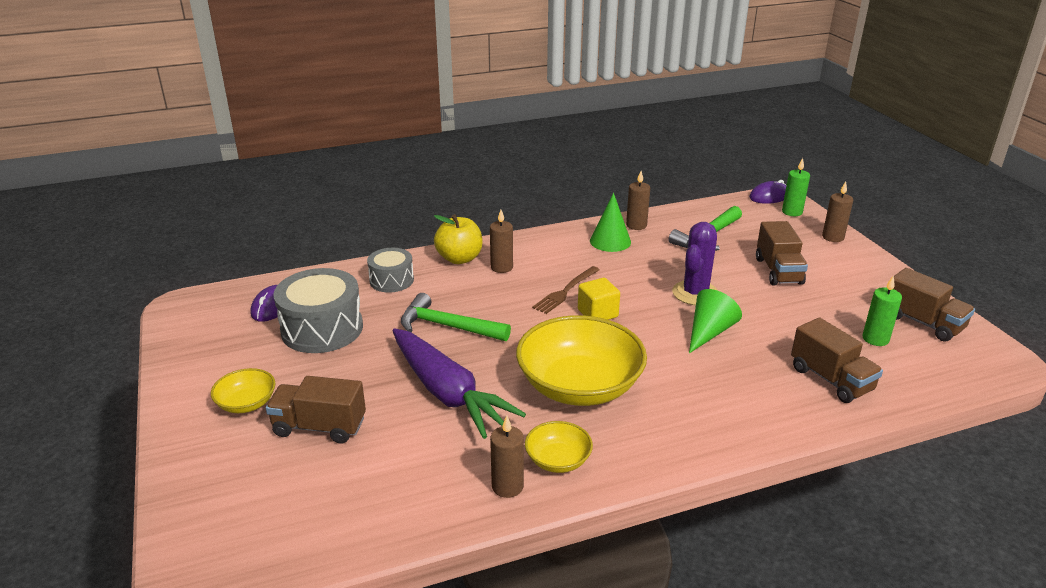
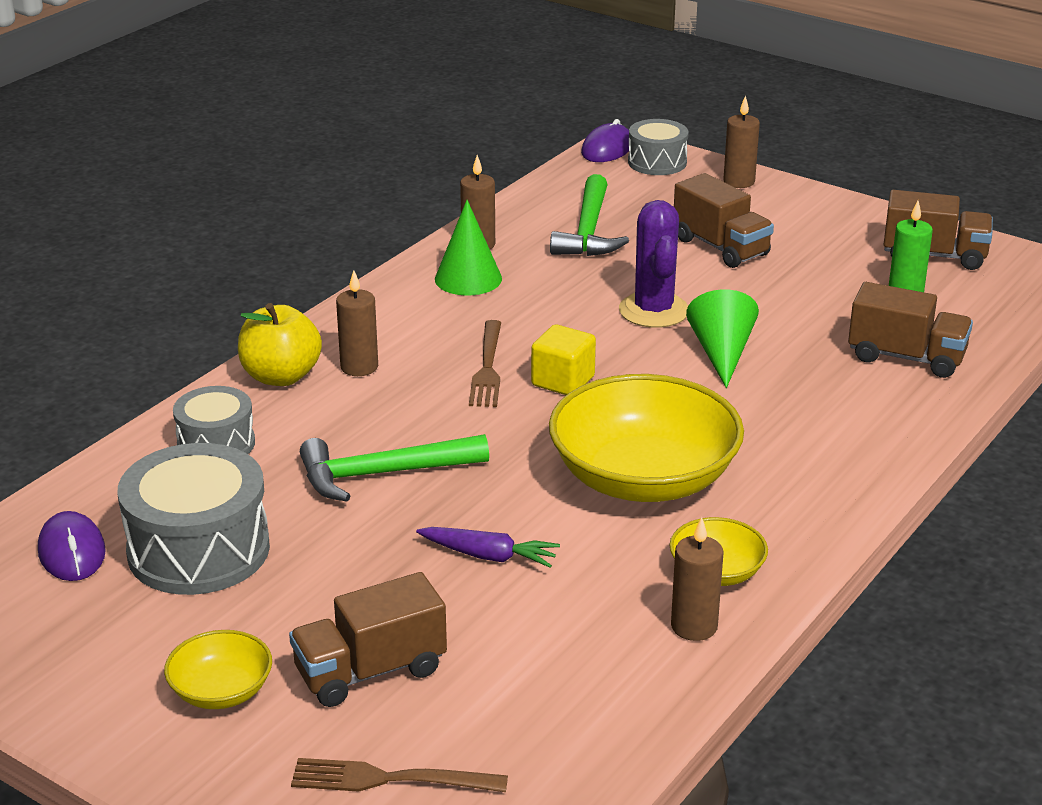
camera: 35 degrees left, 0 degrees up
(258, 490) = (389, 779): none -> brown fork
(447, 392) = (488, 556): purple carrot -> purple carrot, size x0.47
(792, 212) = (657, 162): green candle -> grey drum

